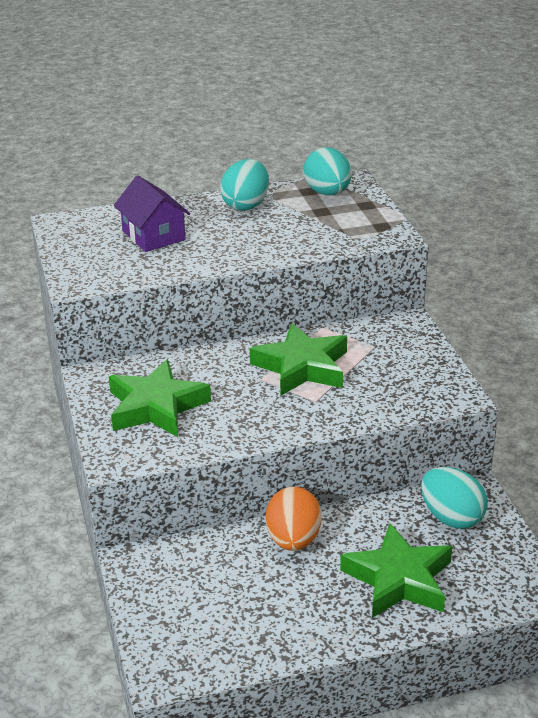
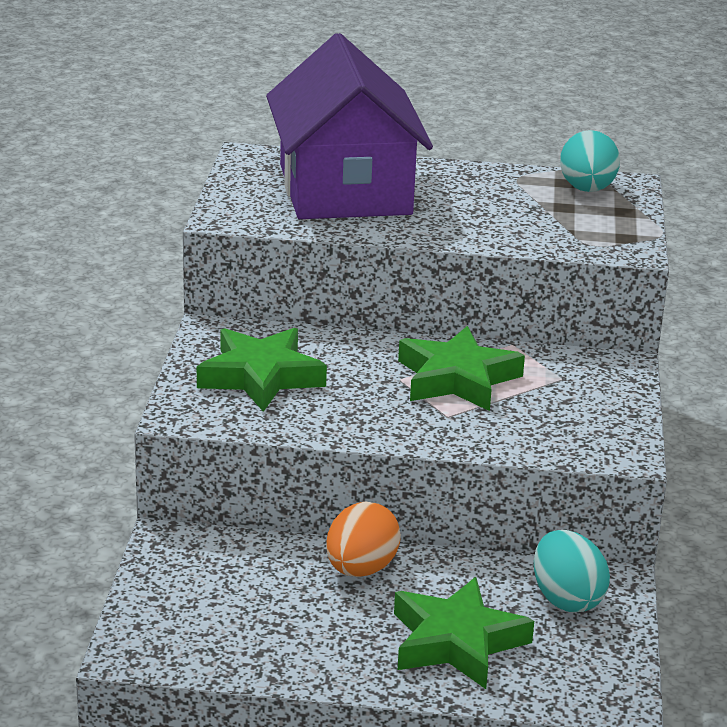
camera: 20 degrees right, 5 degrees down
(153, 235) = (345, 190): purple house -> purple house, size x2.04
(246, 205) = (477, 181): turquoise egg -> none

